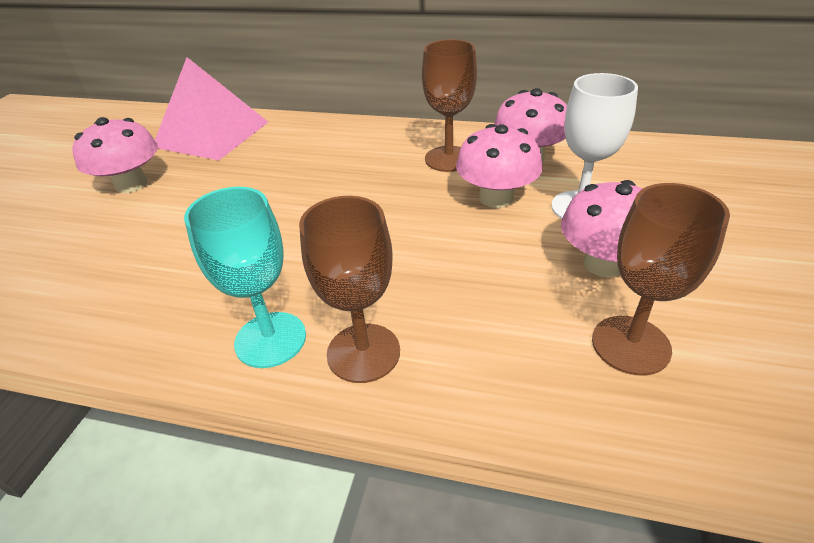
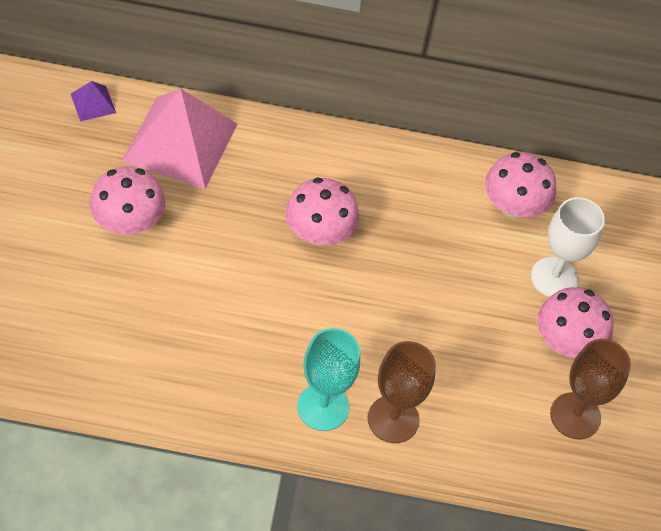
camera: 15 degrees left, 15 degrees up
(150, 117) = (93, 103): none -> purple pyramid
(448, 159) = (438, 203): brown goblet -> none
(496, 198) = (483, 261): pink mushroom -> pink mushroom (319, 233)

